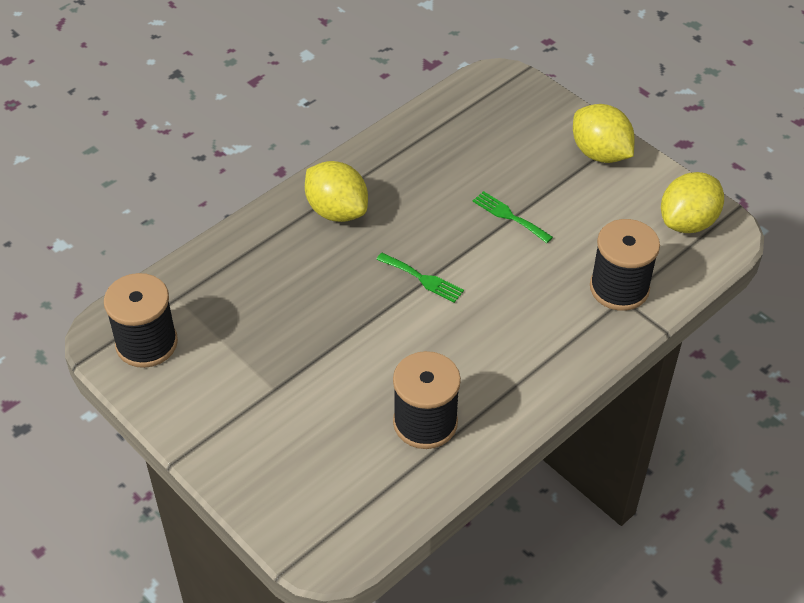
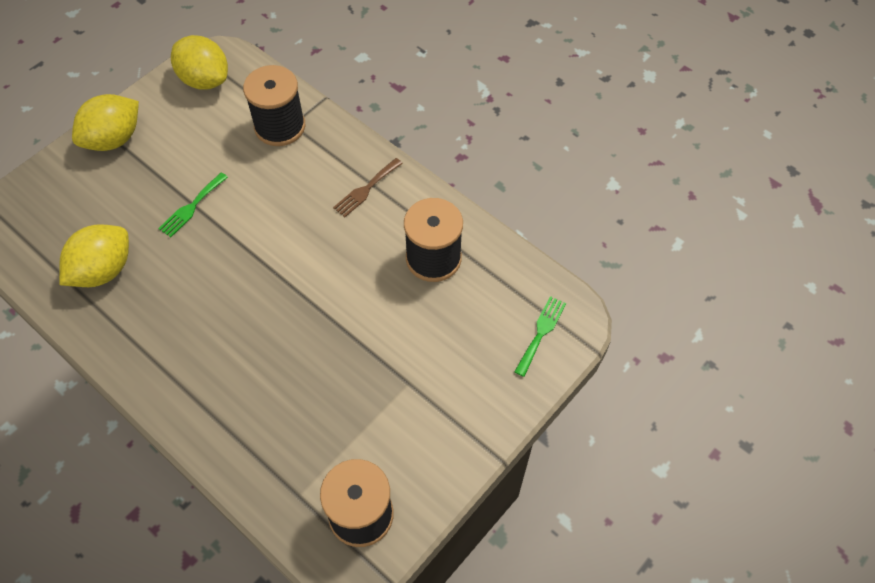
camera: 95 degrees left, 10 degrees up
(337, 211) = (177, 355): yellow lemon -> yellow lemon (103, 270)
(423, 279) = (270, 271): green fork -> green fork (541, 332)
(525, 364) = (366, 189): none -> brown fork

